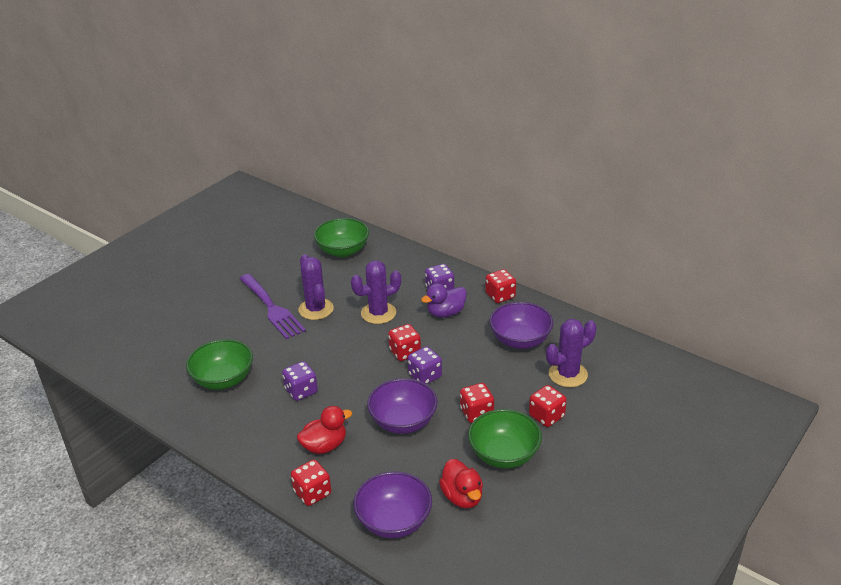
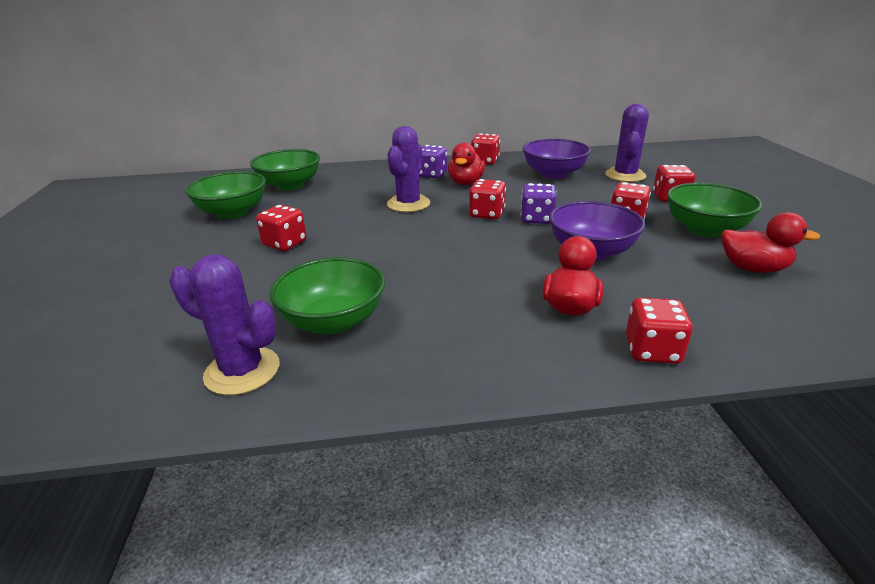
camera: 45 degrees left, 5 degrees down
(272, 308) = (285, 243): purple fork -> red dice
(282, 262) = (233, 212): none -> green bowl
(301, 391) = (450, 282): purple dice -> none
(316, 309) = (338, 225): purple cactus -> purple cactus (242, 371)
(394, 521) = (763, 319): purple bowl -> none
(445, 313) = (466, 183): purple duck -> red duck

